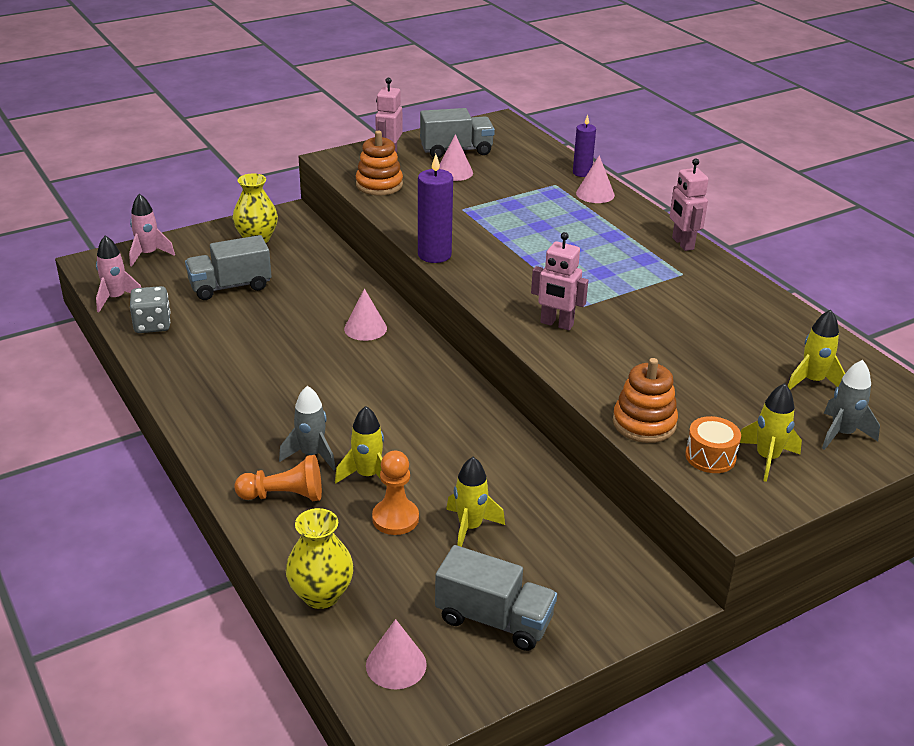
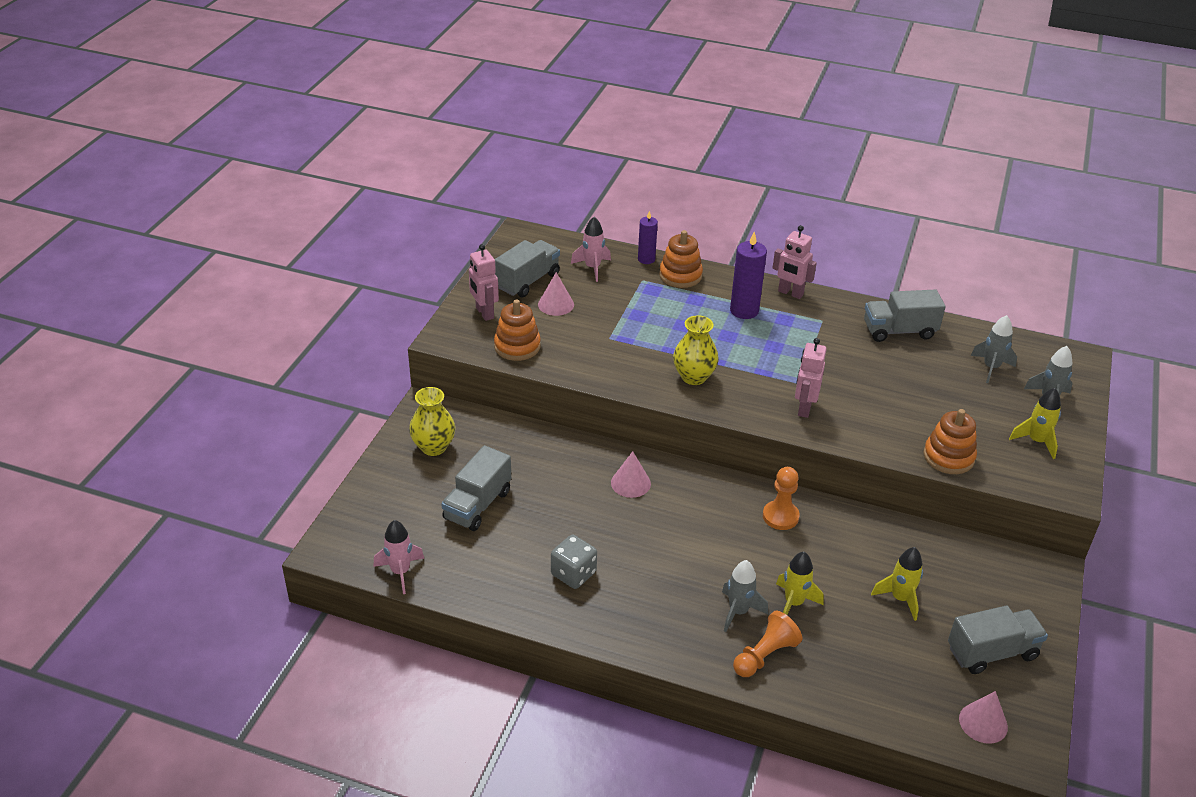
camera: 40 degrees left, 5 degrees up
(148, 254) = (363, 514): pink rocket -> pink rocket (592, 268)
(152, 325) = (468, 578): grey dice -> grey dice (573, 574)
(321, 595) = (884, 709): yellow vase -> yellow vase (693, 377)
(395, 518) = (851, 623): orange pawn -> orange pawn (780, 516)
(434, 255) = (649, 393): purple candle -> purple candle (744, 310)
(556, 324) = (804, 408): pink robot -> pink robot turned 120 degrees clockwise
(595, 194) = (680, 275): pink cone -> orange stacking toy
(710, 456) = (1009, 459): orange drum -> none
(753, 313) = (899, 331): none -> grey truck
(812, 381) = (991, 368): yellow rocket -> grey rocket

